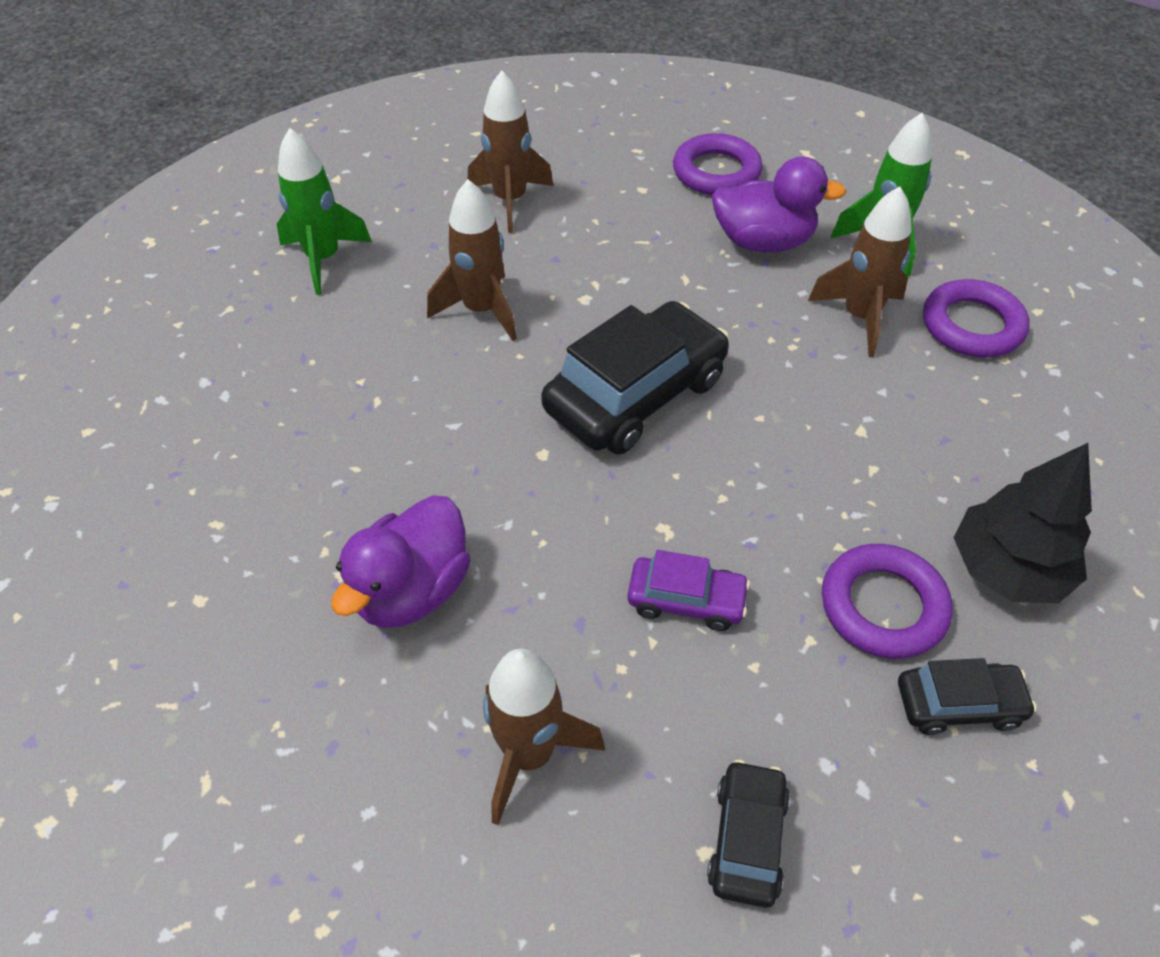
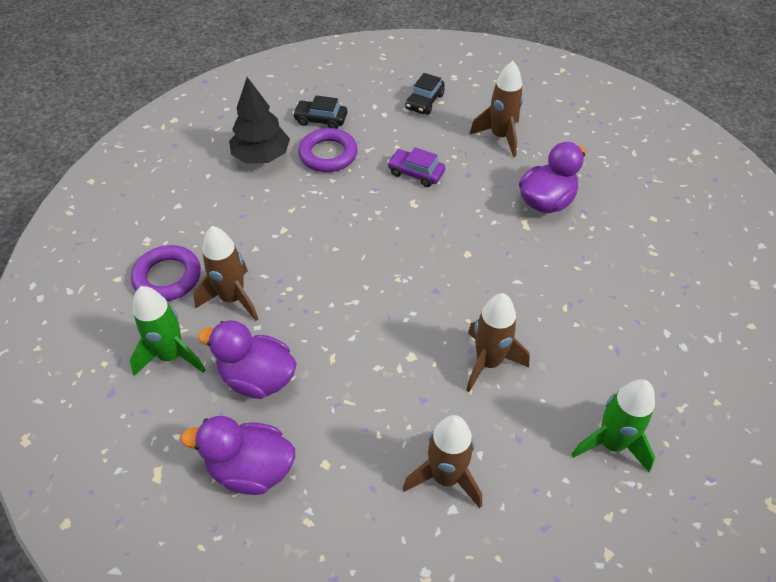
camera: 165 degrees left, 0 degrees up
(635, 394) = (402, 277): black car -> none
(716, 172) = (251, 469): purple ring -> purple duck

